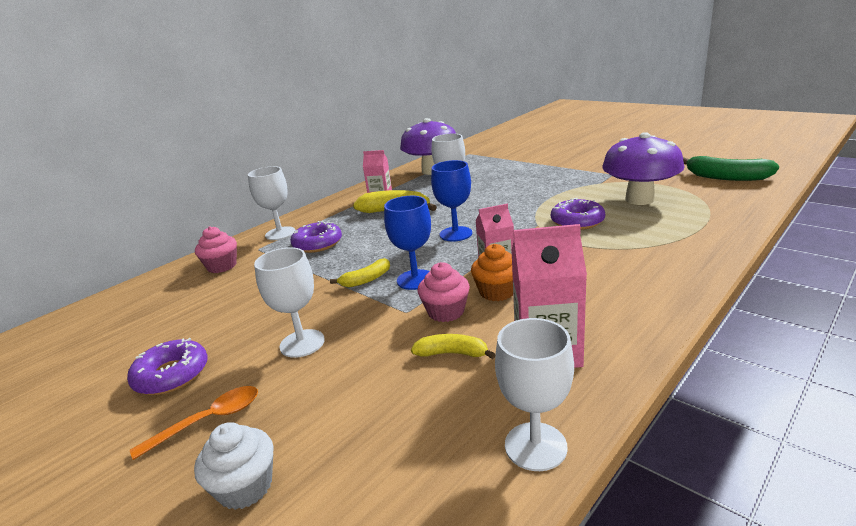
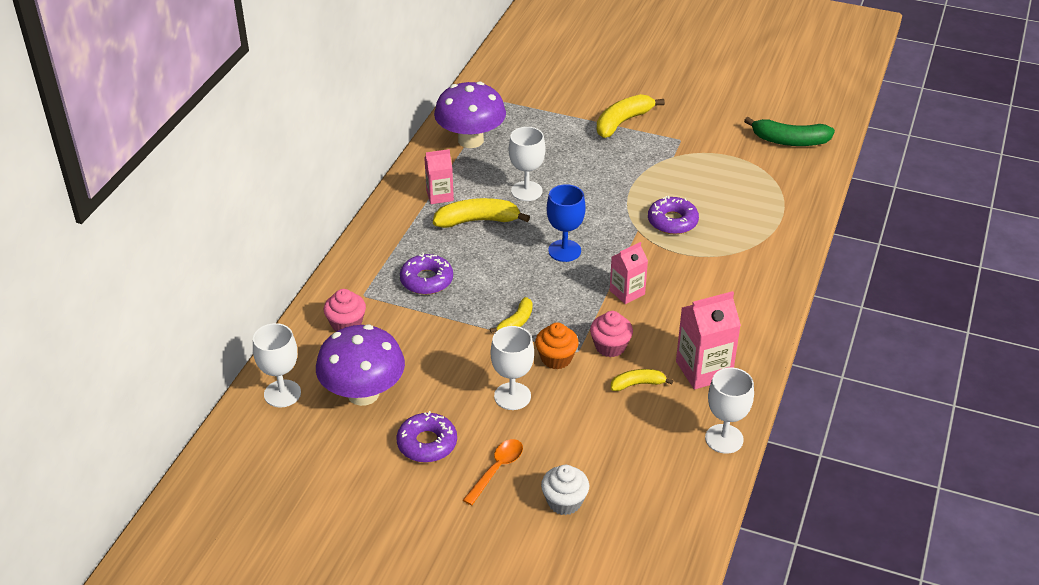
camera: 25 degrees left, 15 degrees up
(280, 233) = (368, 269): white goblet -> white goblet (282, 393)
(415, 280) = (562, 315): blue goblet -> none
(497, 292) = (640, 319): orange cupcake -> orange cupcake (556, 358)
(564, 164) = (623, 122): none -> yellow banana
(639, 199) = (719, 183): purple mushroom -> purple mushroom (363, 393)

